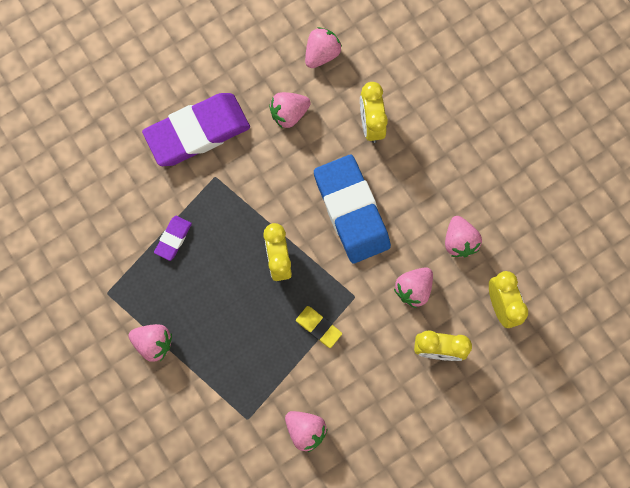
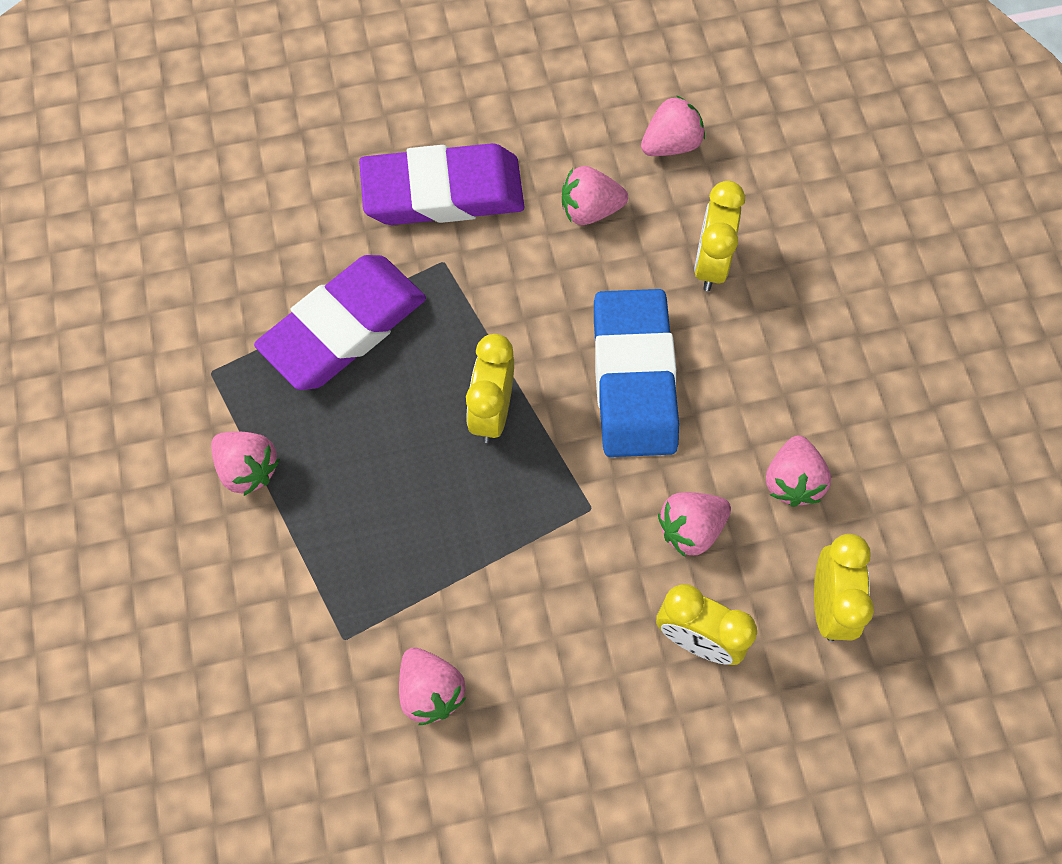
camera: 20 degrees right, 10 degrees down
(173, 238) = (344, 327): purple eraser -> purple eraser, size x2.26
(318, 327) = (515, 535): yellow eraser -> none

